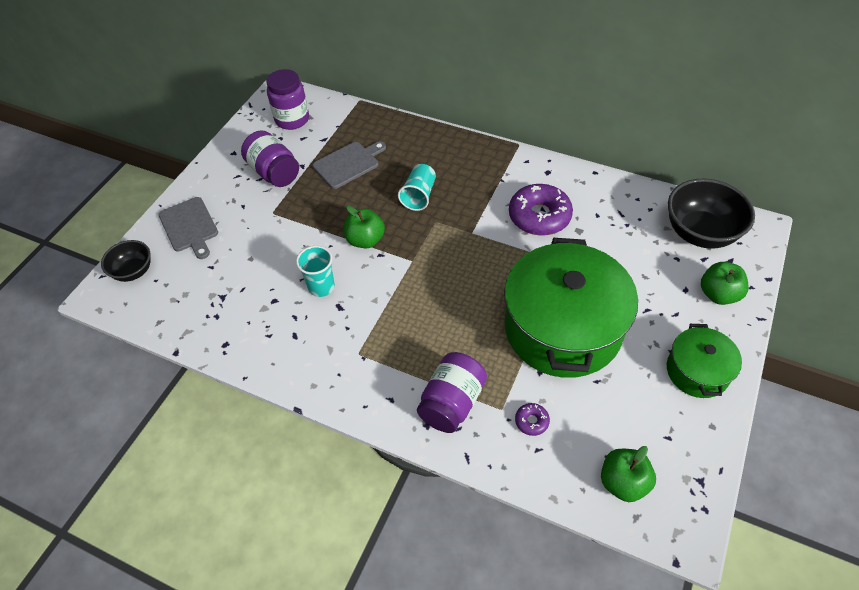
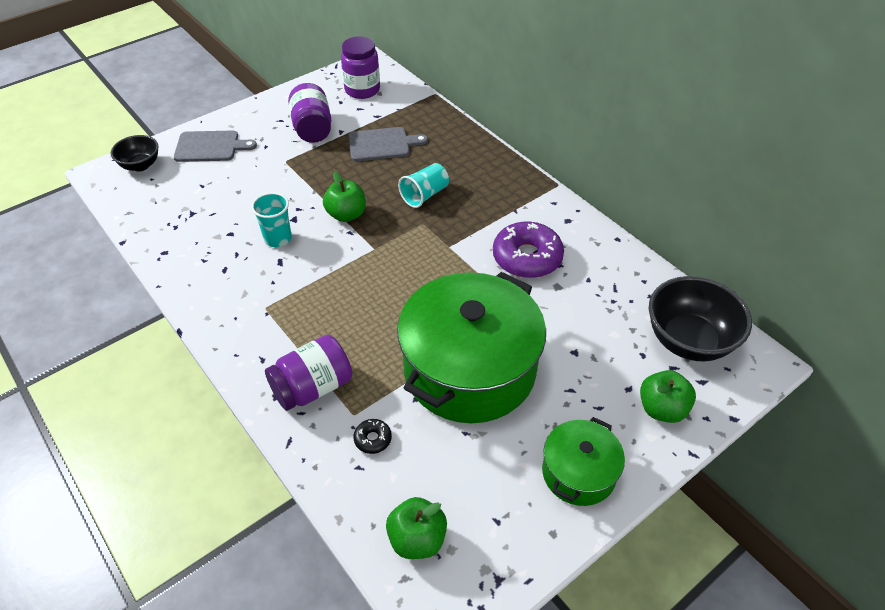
camera: 25 degrees right, 5 degrees down
(189, 226) = (210, 147): grey cutting board -> grey cutting board turned 90 degrees counterclockwise
(531, 421) = (373, 439): purple donut -> black donut

